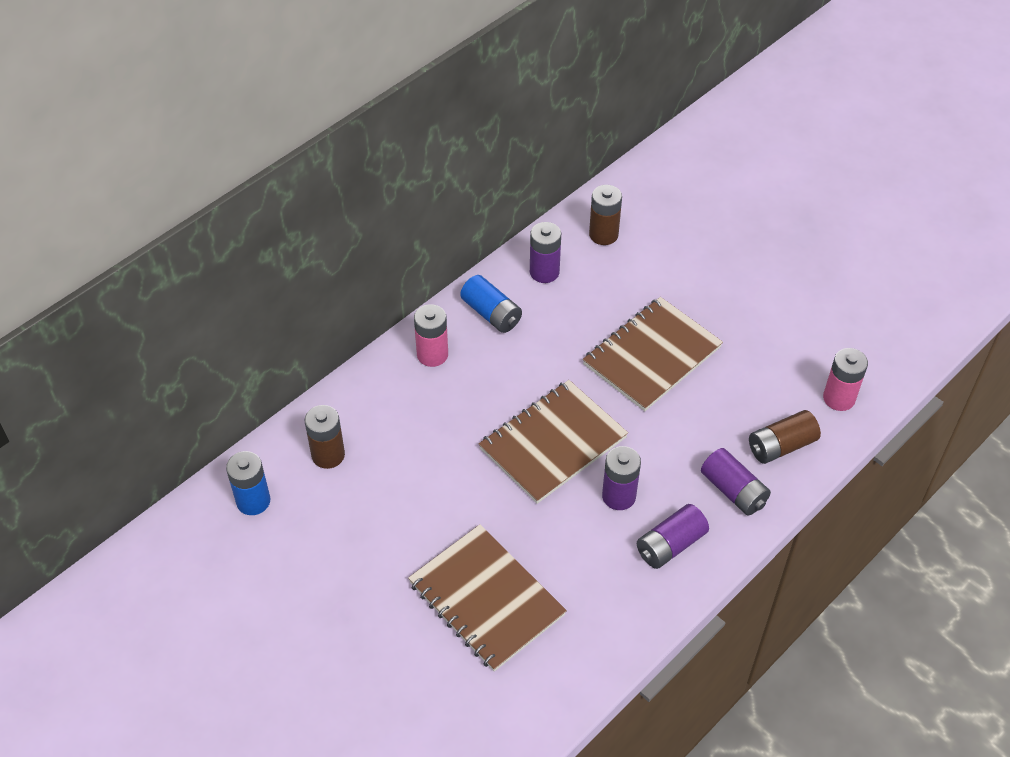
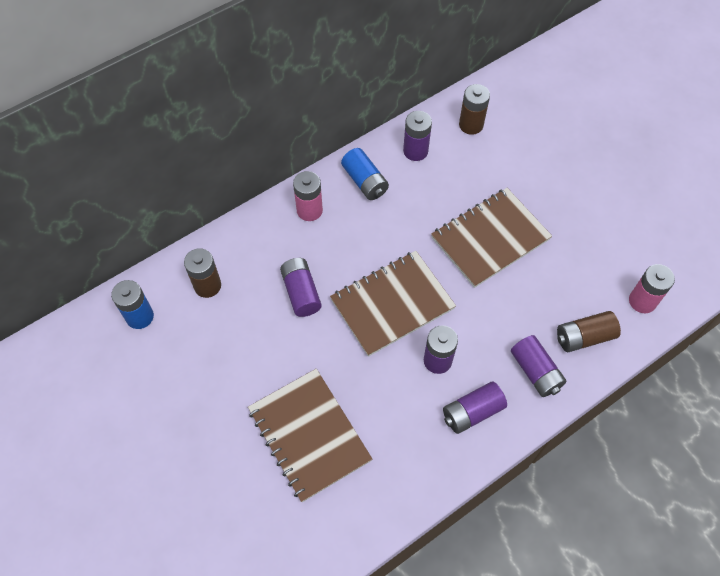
camera: 10 degrees right, 10 degrees up
(442, 446) = (301, 292): none -> purple battery

